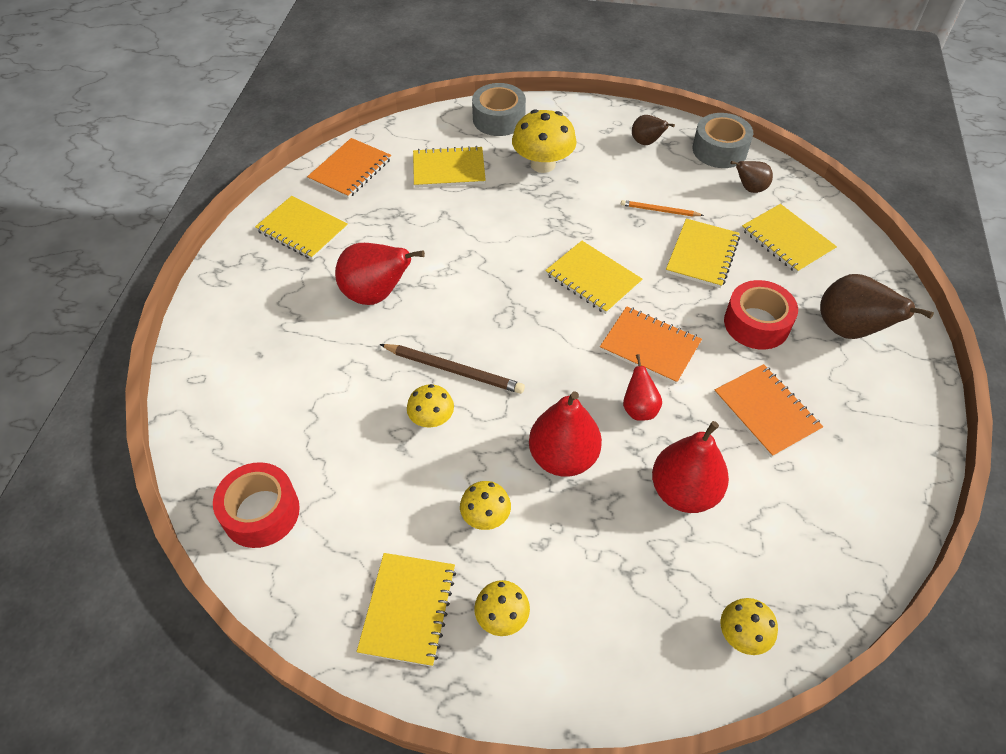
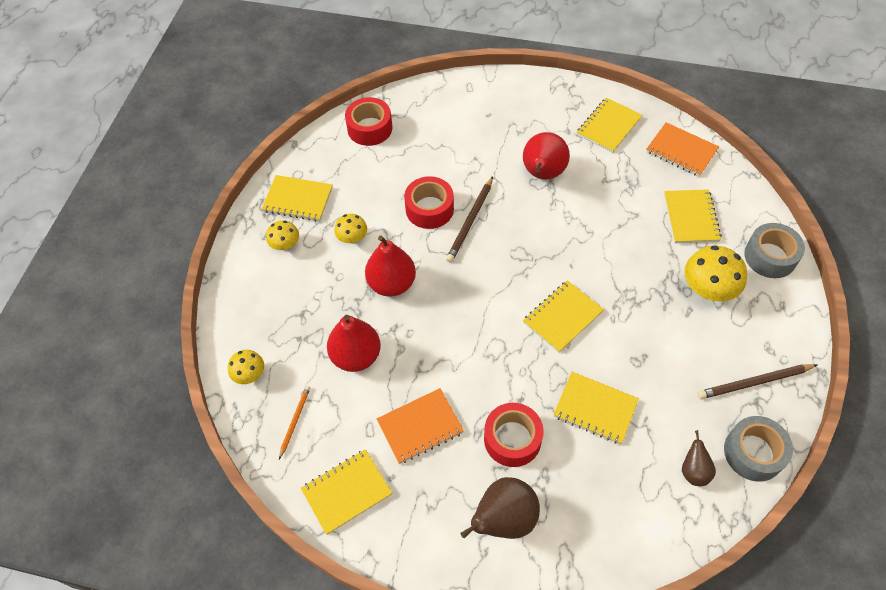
camera: 95 degrees right, 5 degrees up
(431, 419) = (429, 209): yellow mushroom -> red tape
(639, 409) = (429, 336): red pear -> none
(646, 143) = (754, 382): brown pear -> brown pencil
(650, 346) = (489, 351): orange notebook -> none
(659, 210) = (652, 381): orange pencil -> orange pencil (295, 421)
(787, 240) = (619, 491): yellow notebook -> yellow notebook (346, 492)

